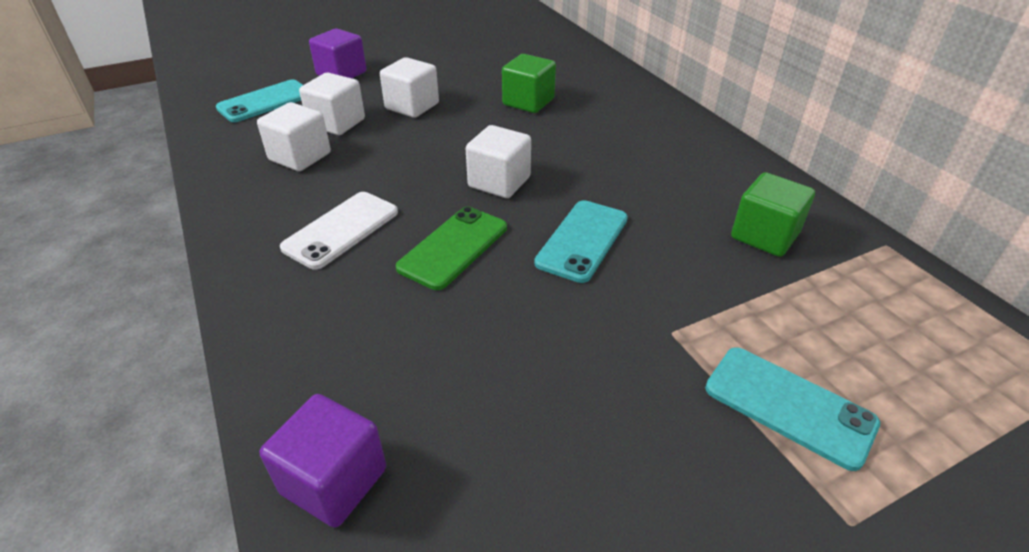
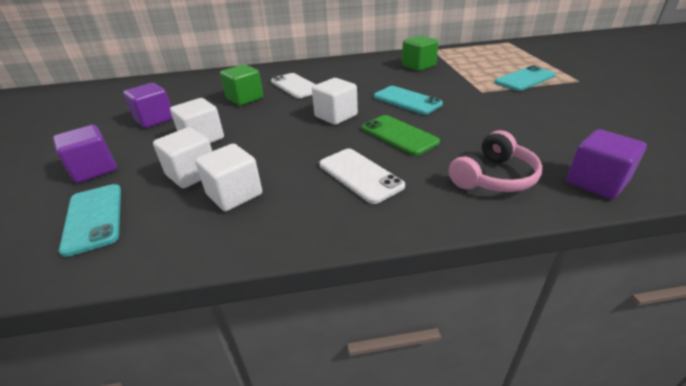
camera: 70 degrees left, 5 degrees down
(343, 352) = (493, 177): none -> pink headphones
(450, 66) = (155, 119): none -> purple cube
(589, 128) = (295, 86): none -> white phone

